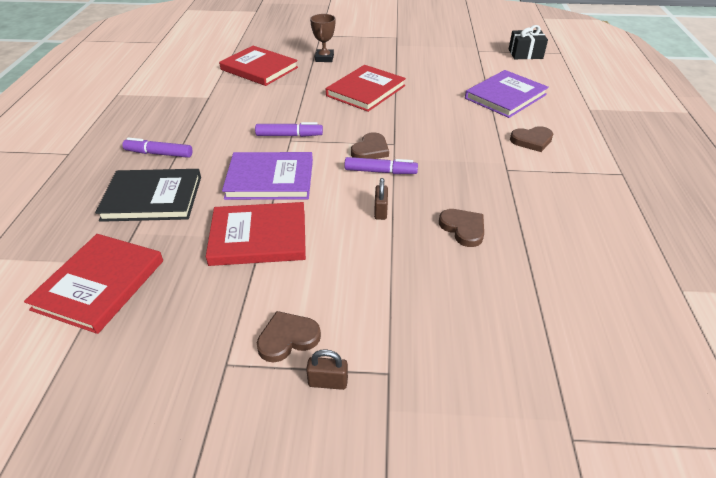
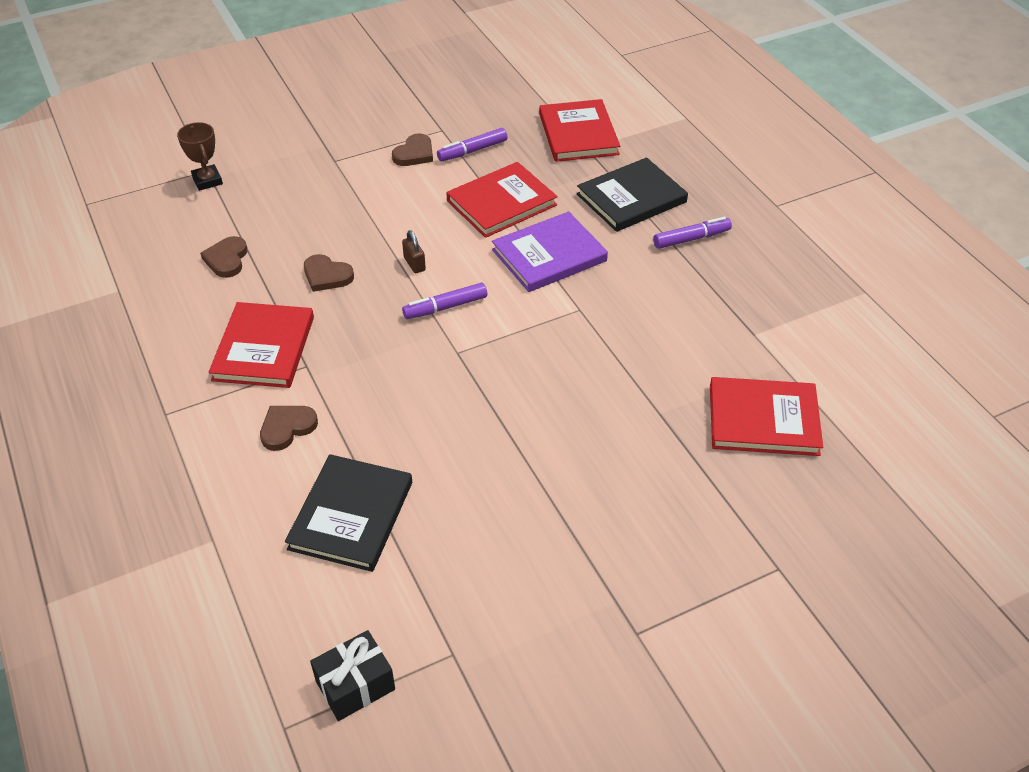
camera: 150 degrees right, 5 degrees up
(289, 135) = (587, 315): purple marker -> purple marker (472, 151)
(324, 58) = (698, 493): brown trophy -> brown trophy (207, 180)
(328, 382) = (370, 144): brown padlock -> none
(365, 91) = (565, 437): red book -> red book (264, 348)
(370, 150) = (477, 332): brown heart -> brown heart (226, 259)
(505, 96) = (351, 515): purple book -> black book

